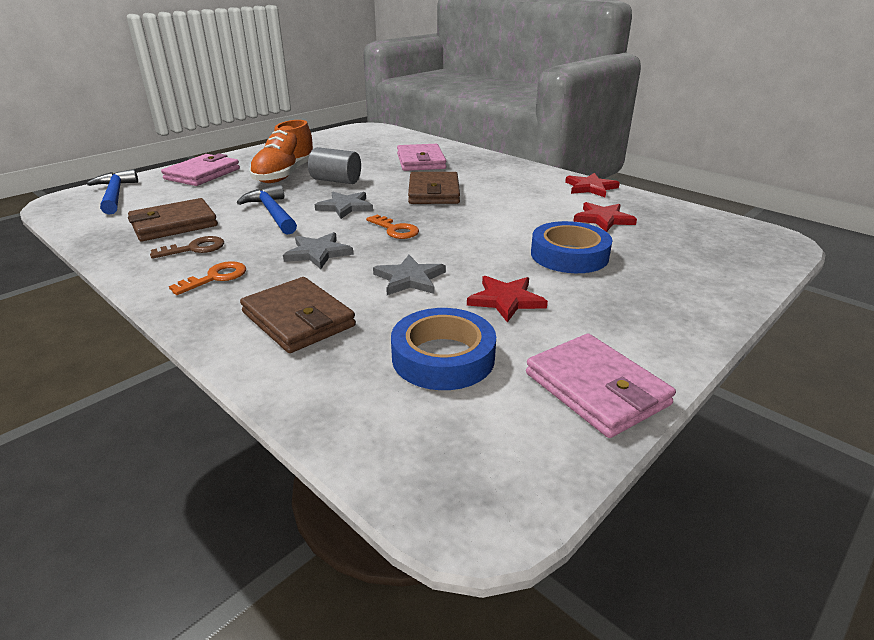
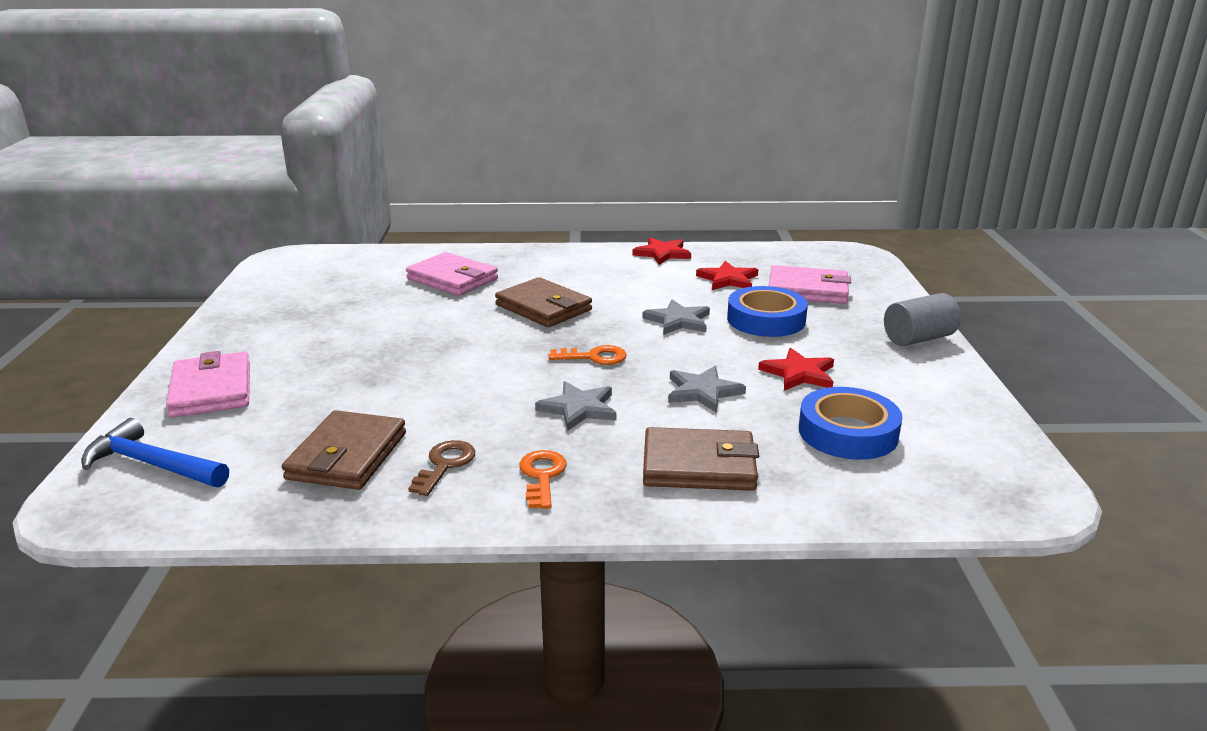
camera: 45 degrees left, 5 degrees down
(272, 213) = (432, 394): blue hammer -> none
(285, 175) = (332, 349): orange shoe -> none
(336, 180) = (412, 333): grey cylinder -> grey cylinder (918, 338)
(345, 207) = (494, 356): grey star -> grey star (678, 321)
(596, 389) = (955, 402): pink wallet -> pink wallet (807, 290)

